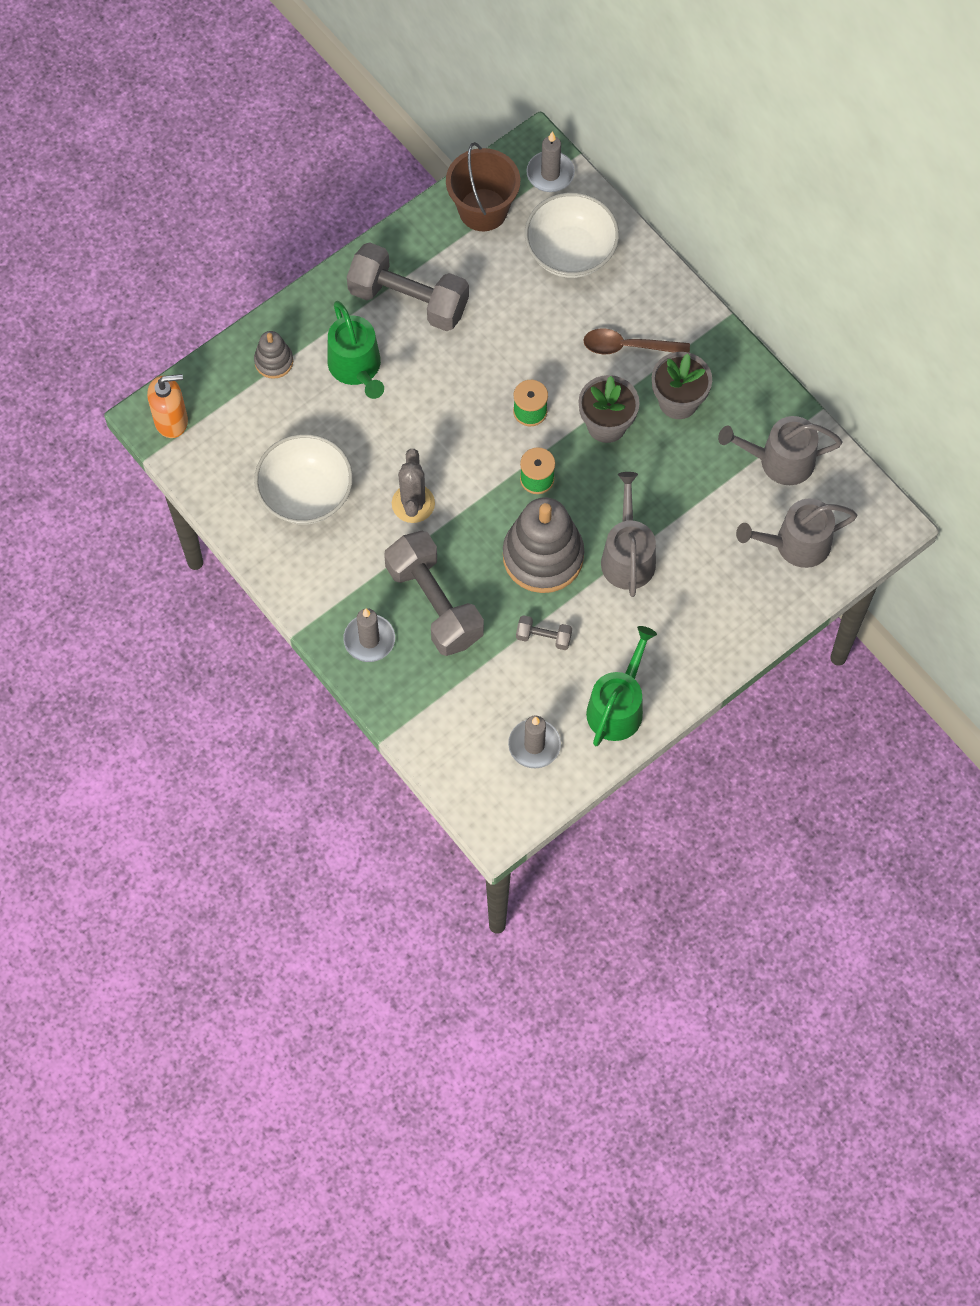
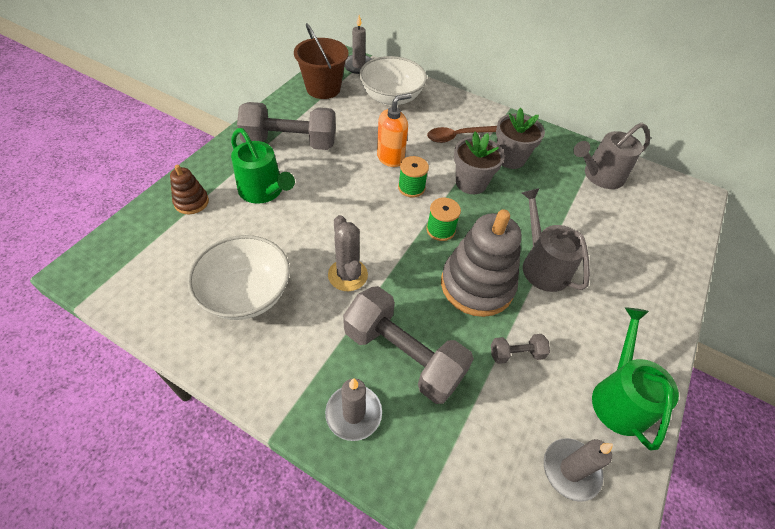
camera: 25 degrees left, 15 degrees down
(171, 420) = (100, 267): orange soap dispenser -> orange soap dispenser (390, 157)
(274, 361) = (191, 202): grey stacking toy -> brown stacking toy
(796, 544) = (652, 223): grey watering can -> none

